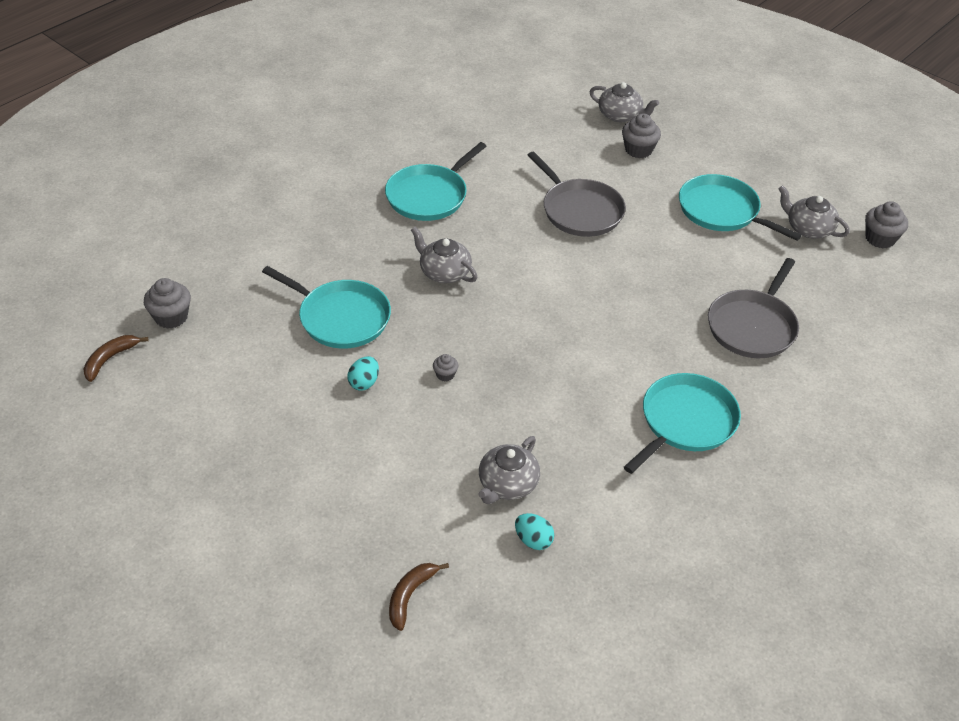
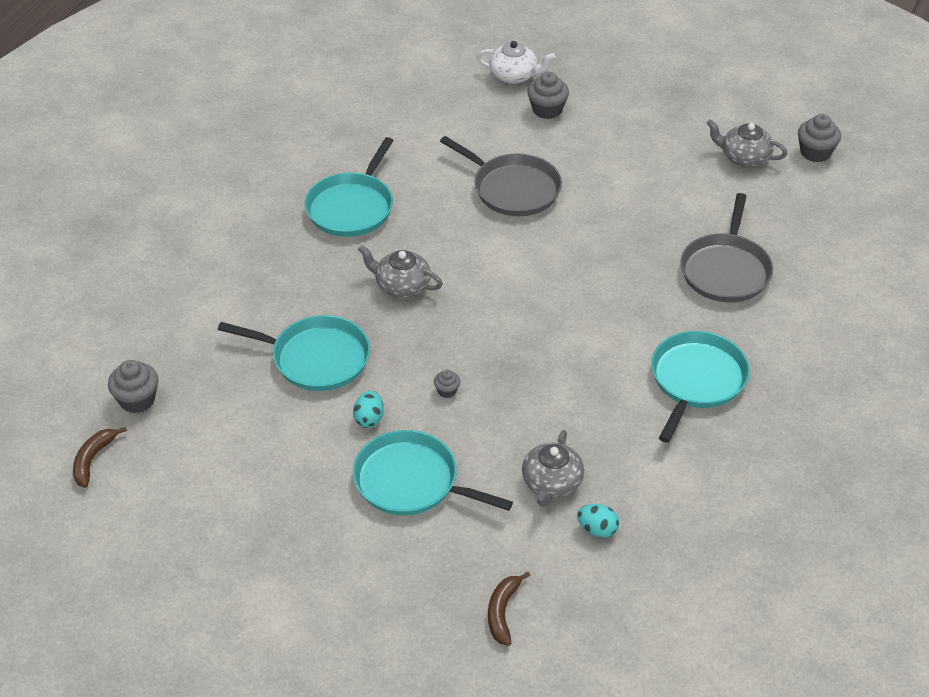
camera: 15 degrees left, 0 degrees up
(620, 115) = (514, 75): grey teapot -> white teapot
(722, 211) = (654, 158): turquoise pan -> turquoise pan (411, 481)

